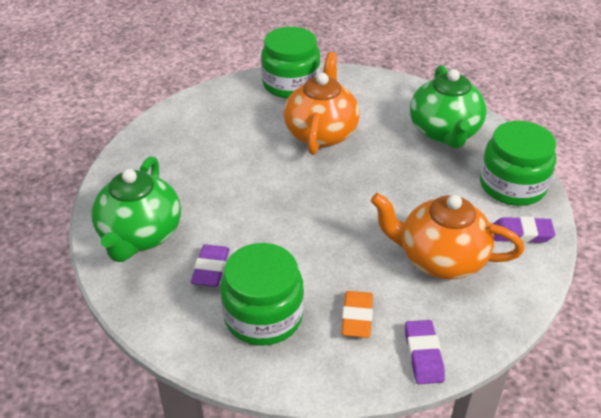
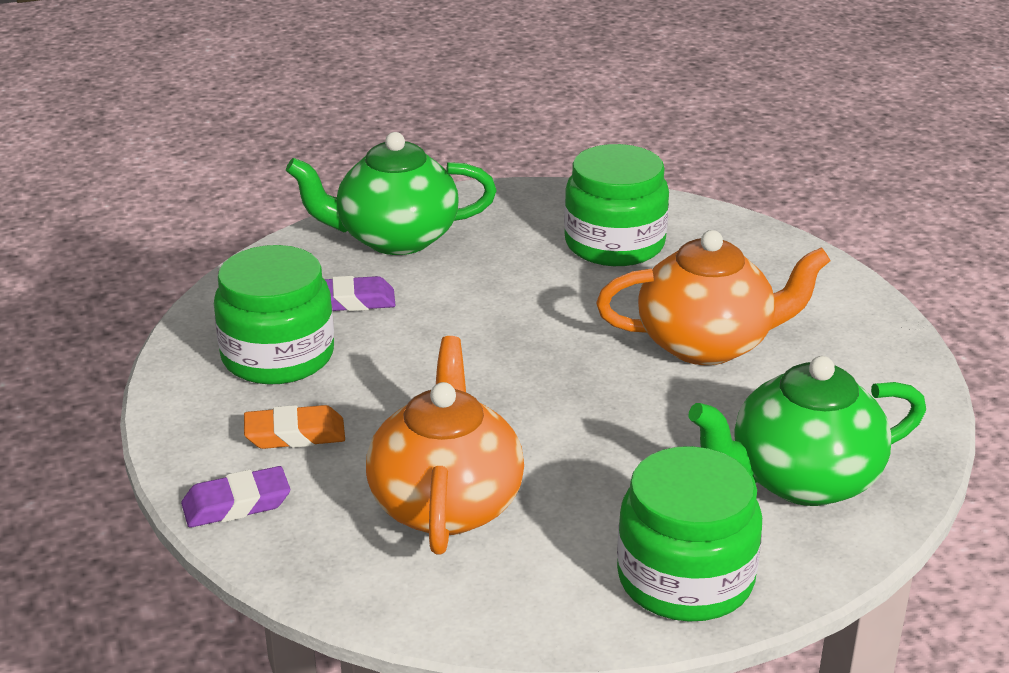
camera: 75 degrees right, 10 degrees down
(290, 84) = (825, 294): green jar -> green jar (614, 244)
(521, 234) = (549, 597): purple eraser -> none

